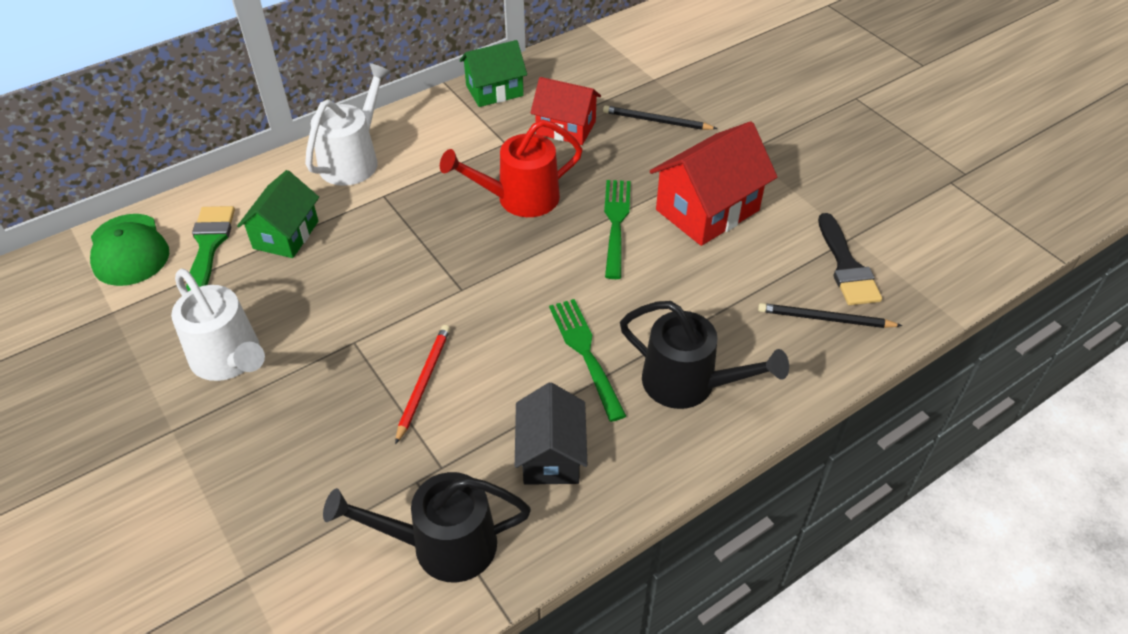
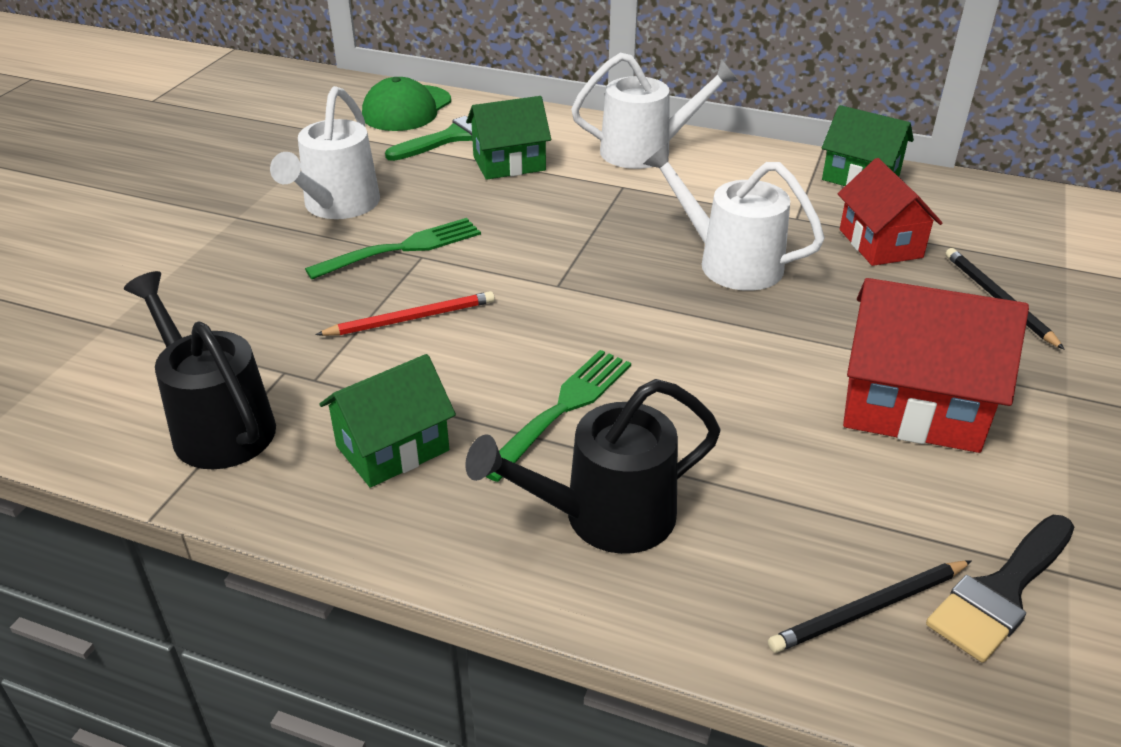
camera: 55 degrees right, 10 degrees down
(519, 199) = (729, 262): red watering can -> white watering can
(551, 455) = (392, 448): black house -> green house
(616, 224) = (785, 344): green fork -> green fork (401, 249)
(689, 384) = (604, 517): black watering can -> black watering can turned 75 degrees clockwise
(825, 319) = (868, 609): black pencil -> black pencil turned 90 degrees counterclockwise

